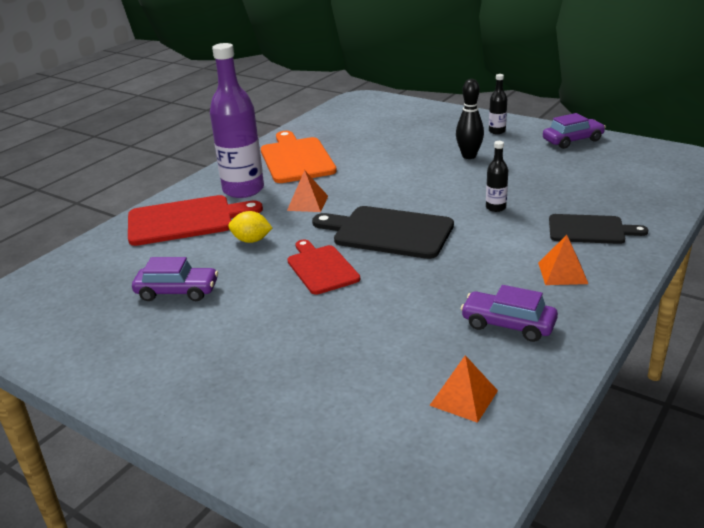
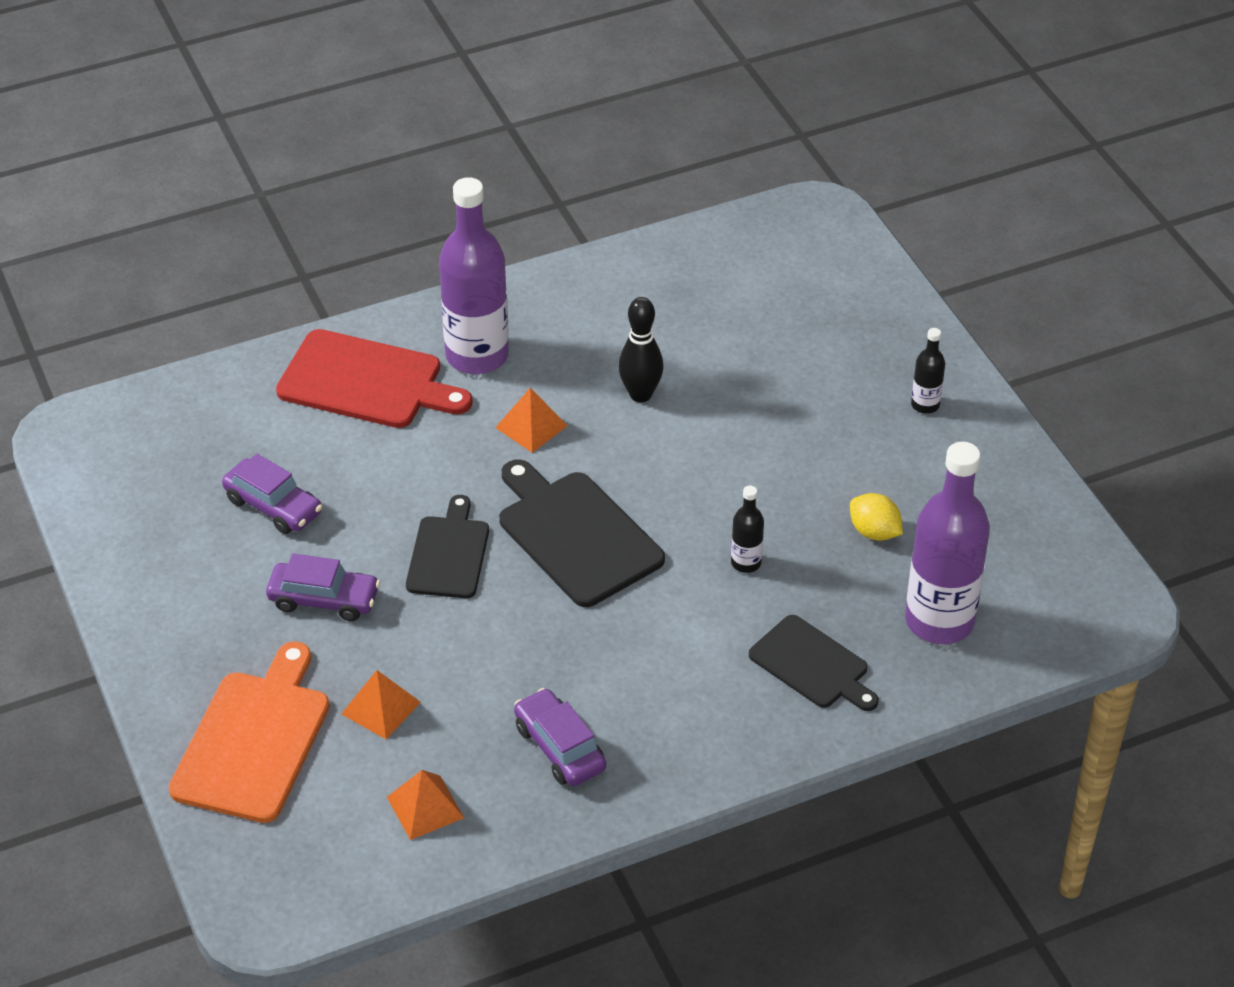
camera: 30 degrees right, 15 degrees up
(251, 240) = (412, 462): yellow lemon -> yellow lemon (874, 532)
(296, 159) = (595, 322): orange cutting board -> orange cutting board (254, 740)
(321, 268) = (449, 553): red cutting board -> black cutting board
(469, 156) = (825, 440): black bowling pin -> black bowling pin (640, 394)
(562, 273) = (699, 711): orange pyramid -> orange pyramid (381, 708)
(572, 140) = (1005, 484): purple car -> purple car (324, 599)
(621, 191) = (939, 621): none -> purple bottle

